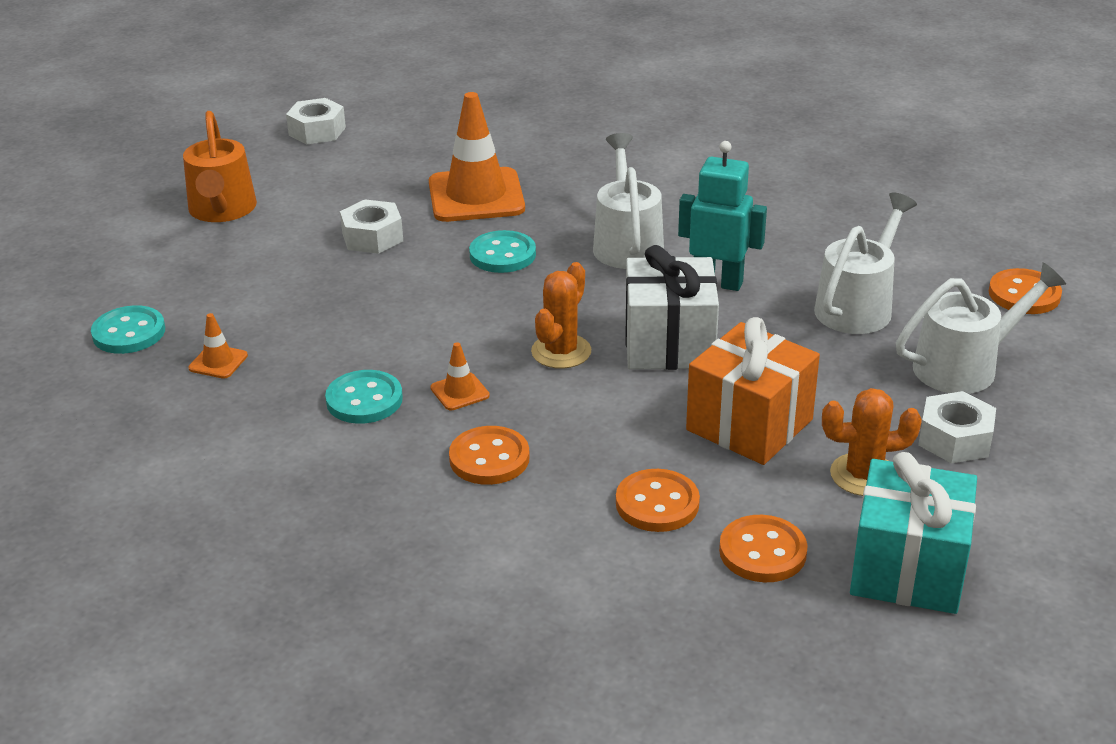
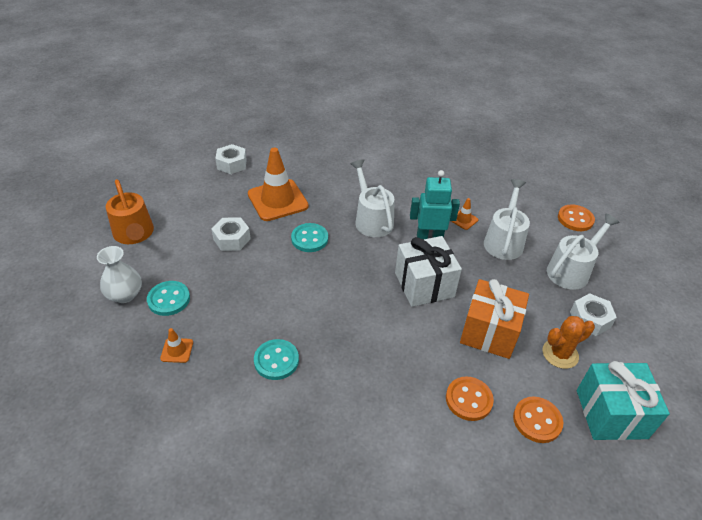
camera: 20 degrees left, 10 degrees up
(129, 333) = (111, 339): turquoise button -> turquoise button (169, 299)
(173, 283) = (125, 295): none -> white vase
(317, 131) = (169, 168): white nut -> white nut (232, 164)
(460, 392) = (328, 342): orange traffic cone -> orange traffic cone (463, 220)
(489, 458) = (365, 388): orange button -> none
(561, 351) = (370, 301): orange cactus -> none

